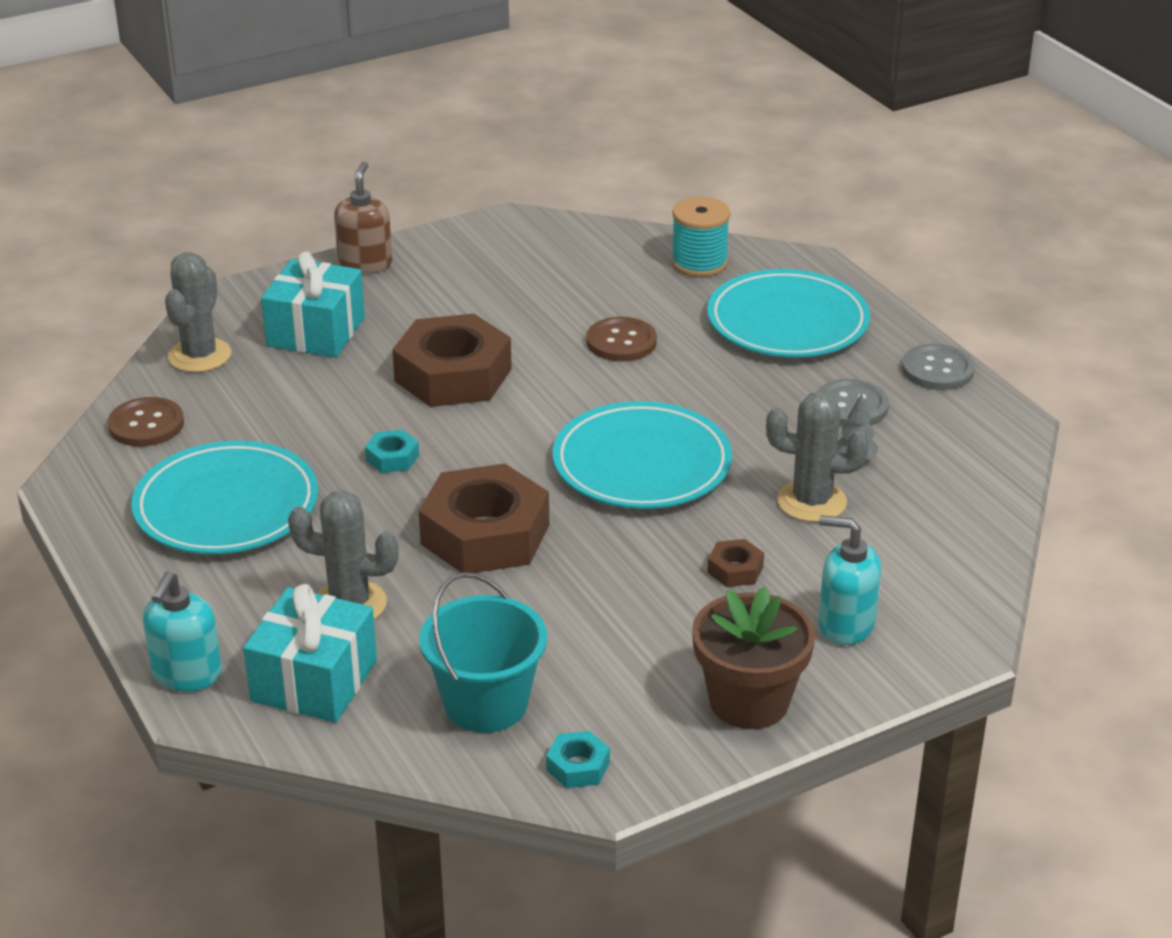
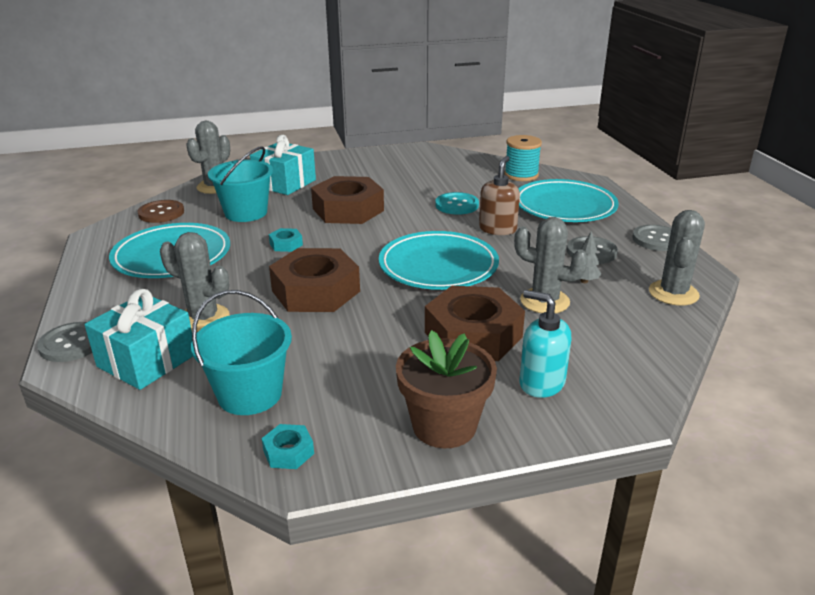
camera: 15 degrees right, 5 degrees down
(187, 674) = (71, 344): turquoise soap dispenser -> grey button
(289, 404) = (246, 213): none -> turquoise bucket
(365, 263) = (332, 158): brown soap dispenser -> brown soap dispenser (497, 229)
(621, 342) = (457, 205): brown button -> turquoise button
(735, 570) = (473, 335): brown nut -> brown nut, size x2.35
(978, 462) = (673, 293): none -> grey cactus

